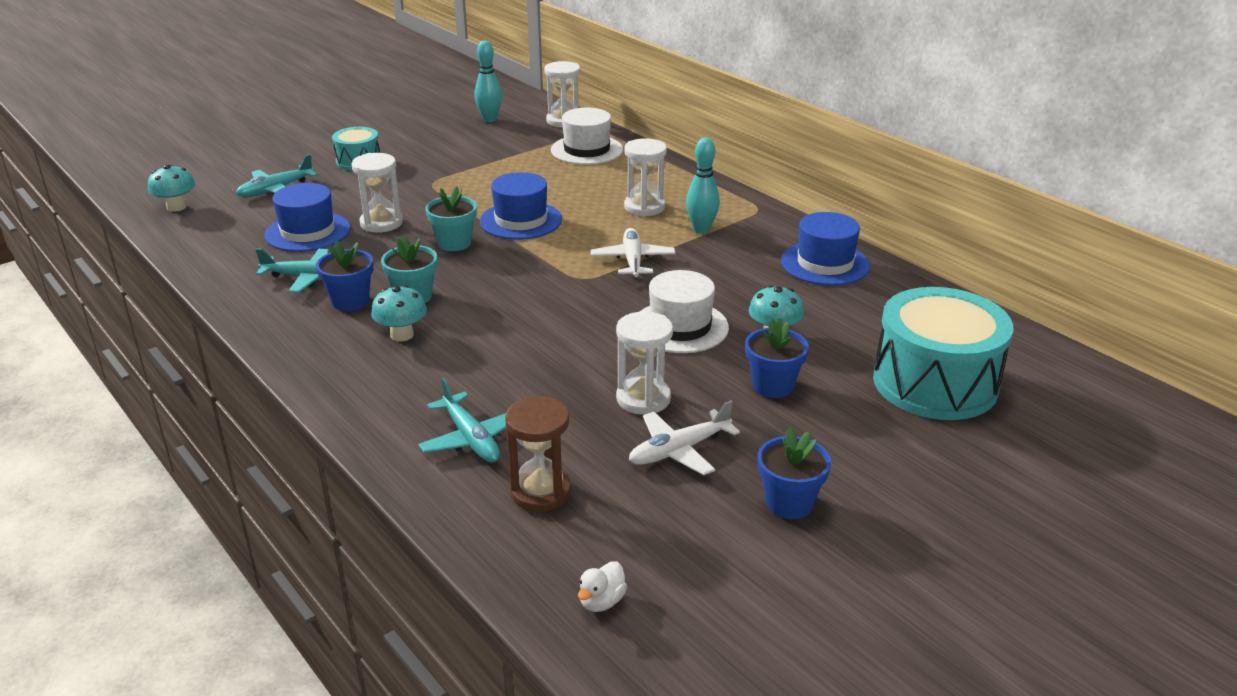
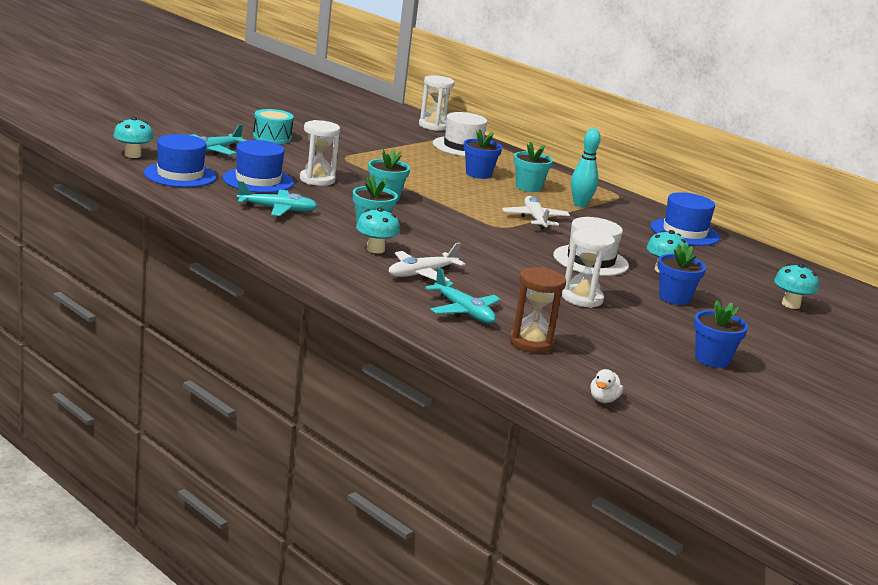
camera: 10 degrees left, 10 degrees down
(350, 301) = (321, 226): blue flower pot -> blue flower pot (478, 174)
(489, 119) = (369, 119): turquoise bowling pin -> none
(521, 220) = (432, 187): blue hat -> blue hat (180, 175)
(644, 207) = (528, 187): white hourglass -> turquoise flower pot
(679, 450) = (622, 328): white plane -> white plane (422, 274)
(935, 383) = (790, 304): turquoise drum -> turquoise mushroom

